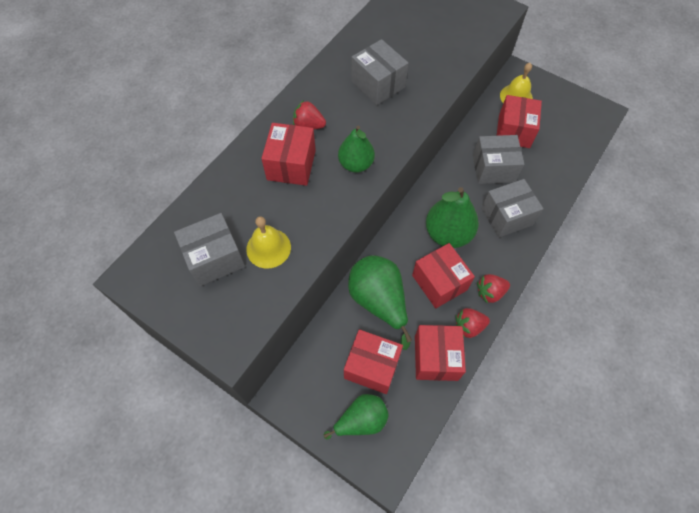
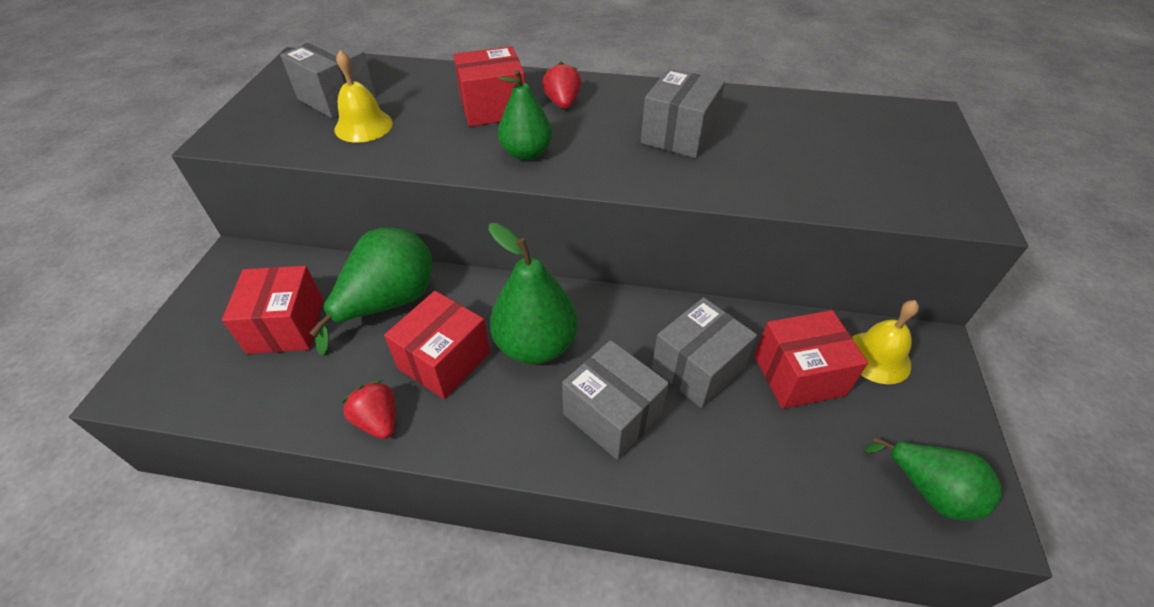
camera: 65 degrees right, 15 degrees down
(361, 420) = (204, 340): green pear -> green pear (929, 490)
(436, 358) = (313, 394): red box -> none
(490, 292) = (451, 432): red strawberry -> none
(493, 168) = (698, 368): grey box -> grey box turned 75 degrees clockwise

